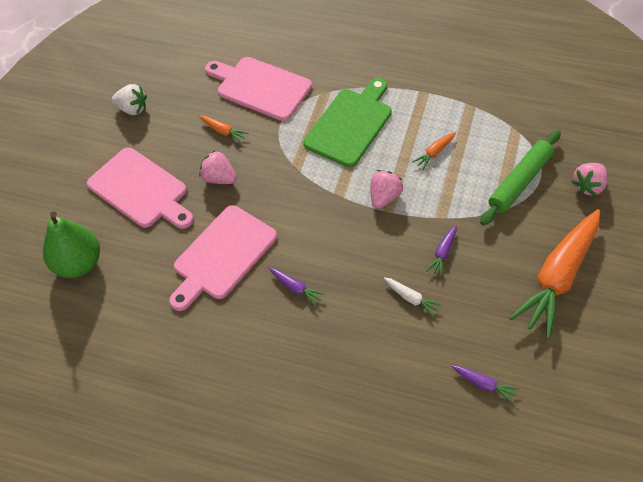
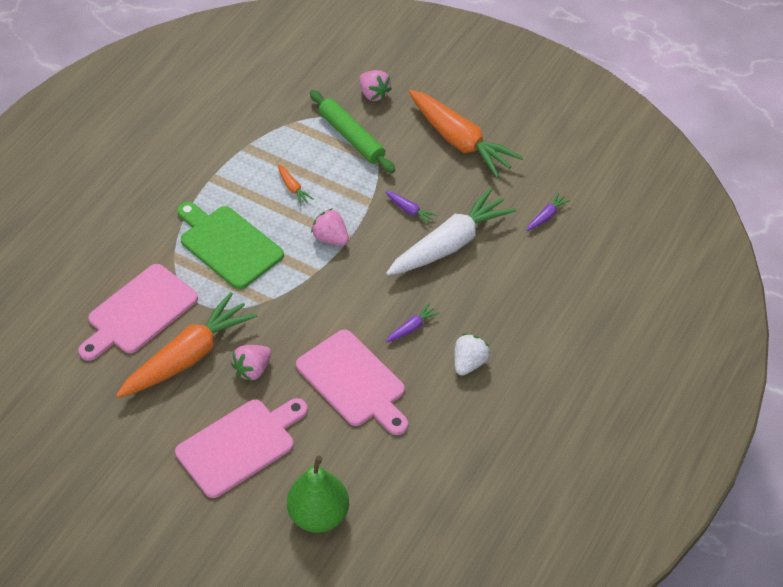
camera: 80 degrees left, 5 degrees down
(132, 109) = (113, 441): white strawberry -> white strawberry (469, 363)
(223, 131) = (188, 356): orange carrot -> orange carrot, size x2.50
(411, 298) = (450, 244): white carrot -> white carrot, size x2.50

